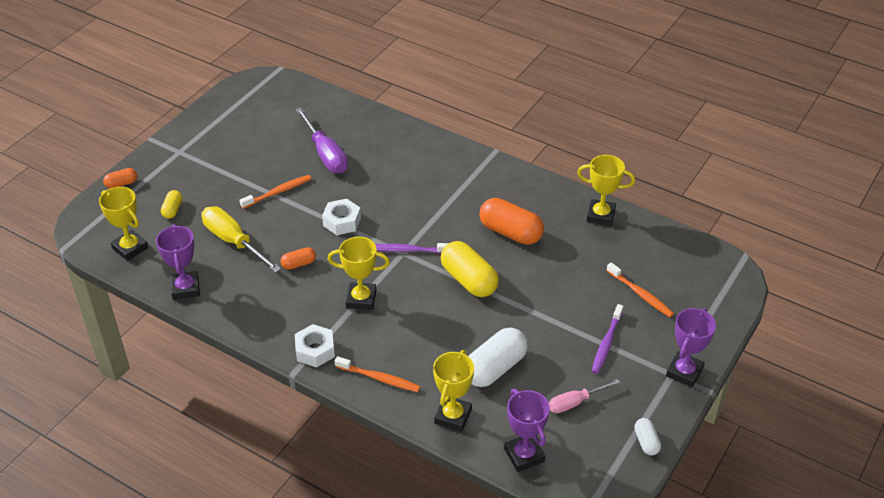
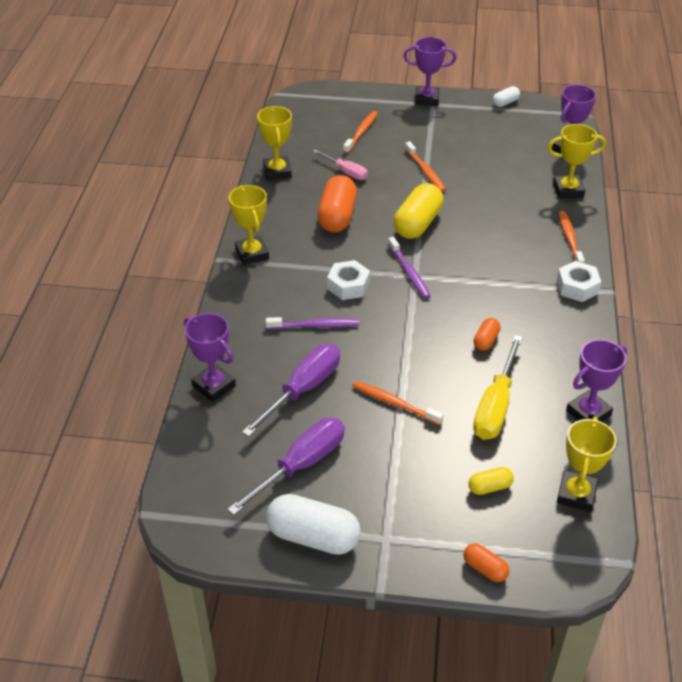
camera: 115 degrees left, 0 degrees up
(263, 134) = (301, 465): none -> purple screwdriver
(299, 264) = (486, 340): orange capsule -> orange capsule turned 75 degrees clockwise
(342, 222) = (403, 332): white nut -> white nut (348, 286)
(360, 116) = (214, 386): none -> purple trophy
(361, 299) = (494, 281): yellow trophy -> yellow trophy (252, 254)
(495, 368) = (502, 183): white capsule -> white capsule (313, 536)
(547, 317) = (425, 171): none -> orange toothbrush
(575, 402) = (499, 138): pink screwdriver -> pink screwdriver (346, 172)
(606, 343) = (428, 137): purple toothbrush -> purple toothbrush (314, 326)

